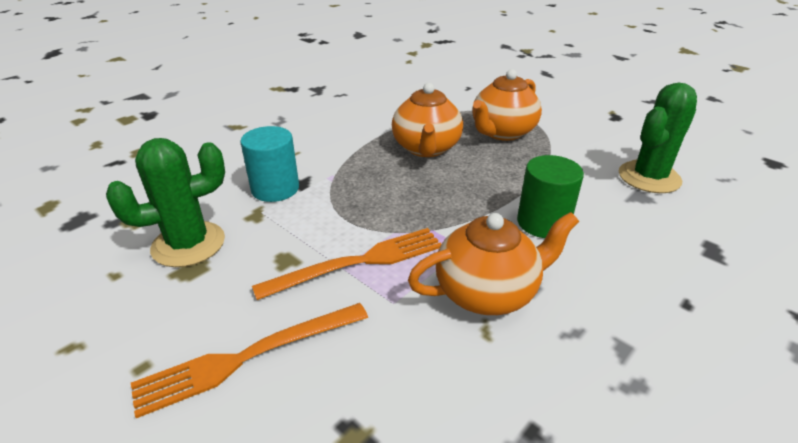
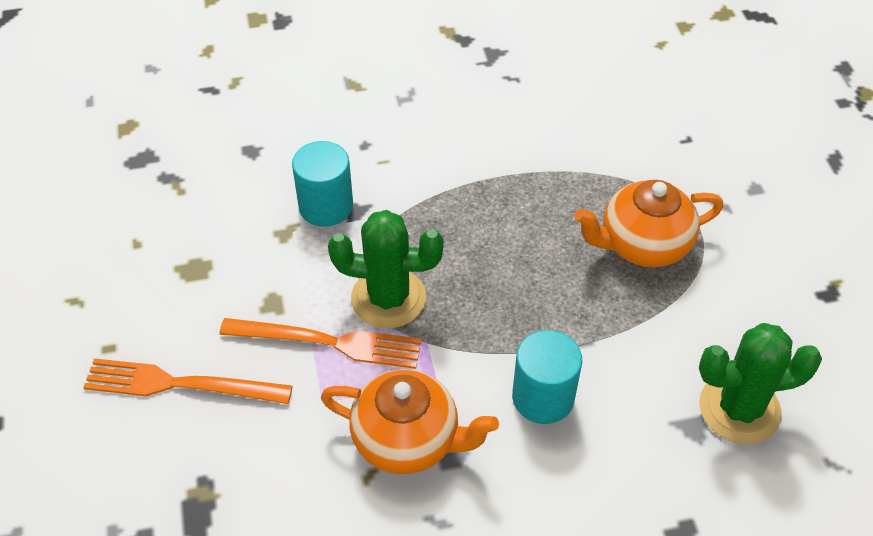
camera: 35 degrees right, 15 degrees up
(188, 244) = (208, 239): green cactus -> green cactus (388, 298)
(426, 148) = (526, 226): orange teapot -> none
(543, 222) = (543, 397): green cylinder -> turquoise cylinder

